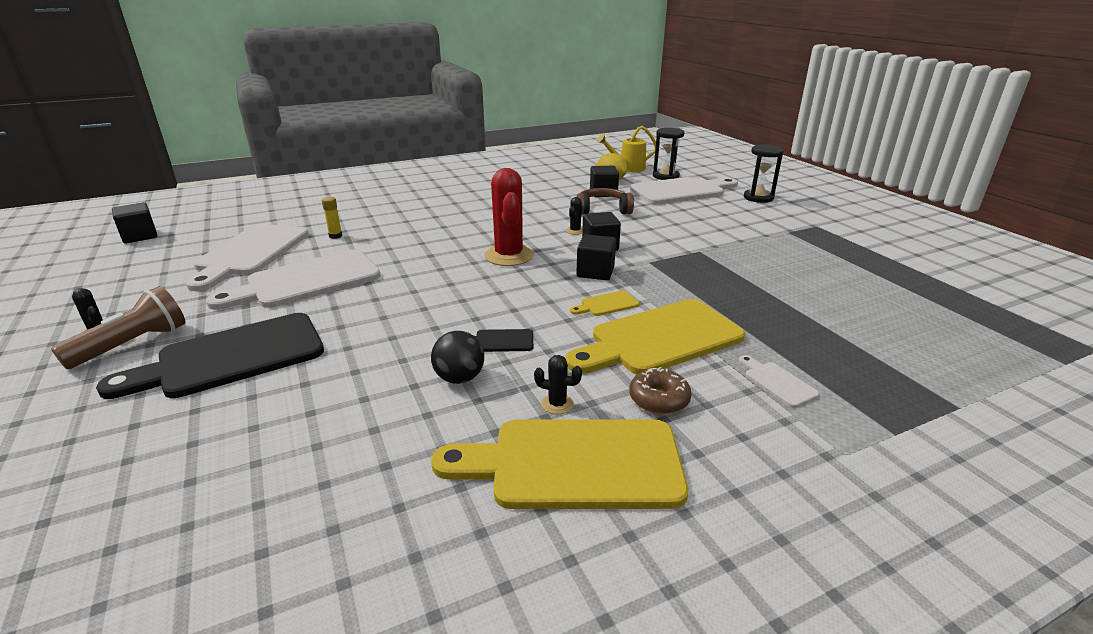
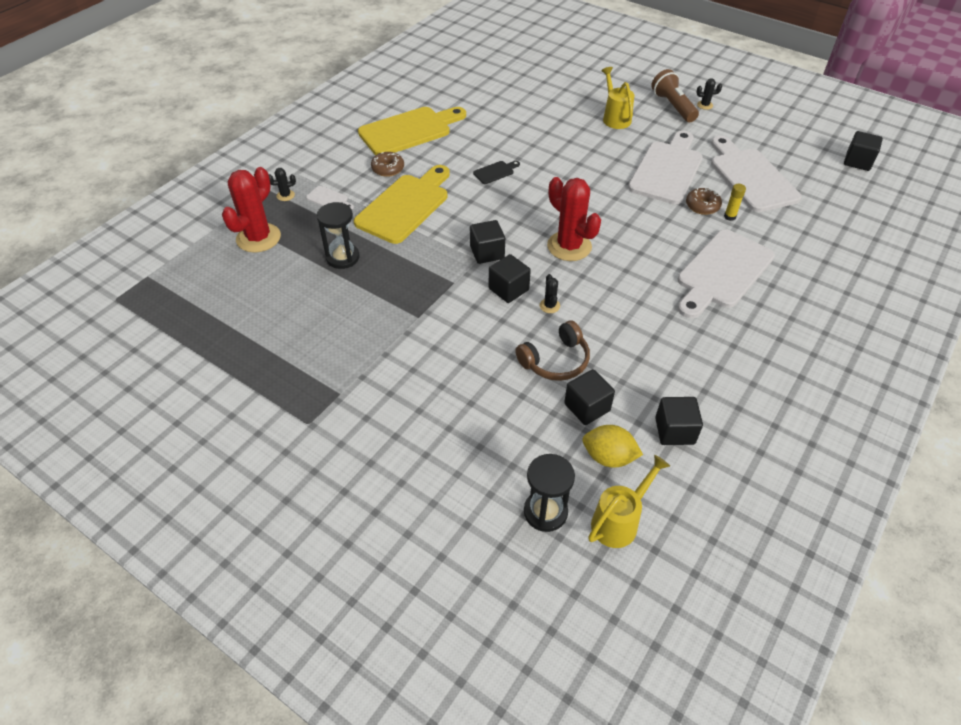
camera: 150 degrees right, 20 degrees up
(133, 344) = (673, 106): brown flashlight -> brown flashlight turned 150 degrees clockwise
(232, 357) = (615, 118): black cutting board -> yellow watering can
(340, 248) = (702, 206): none -> brown donut
(459, 378) = (493, 146): black ball -> none
(557, 404) = (435, 150): black cactus -> black cactus (285, 195)
(561, 178) = (674, 431): none -> black cube
(606, 304) = (455, 222): yellow cutting board -> none
(681, 191) = (497, 461): white cutting board -> white cutting board (722, 272)
(758, 198) = (389, 484): black hourglass -> black hourglass (342, 257)
(896, 362) = (258, 238): none -> red cactus

